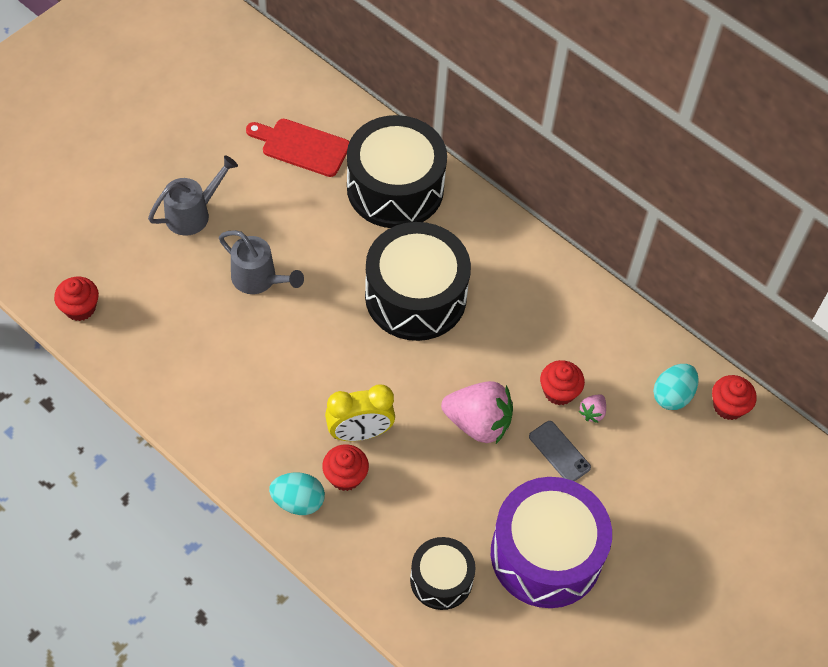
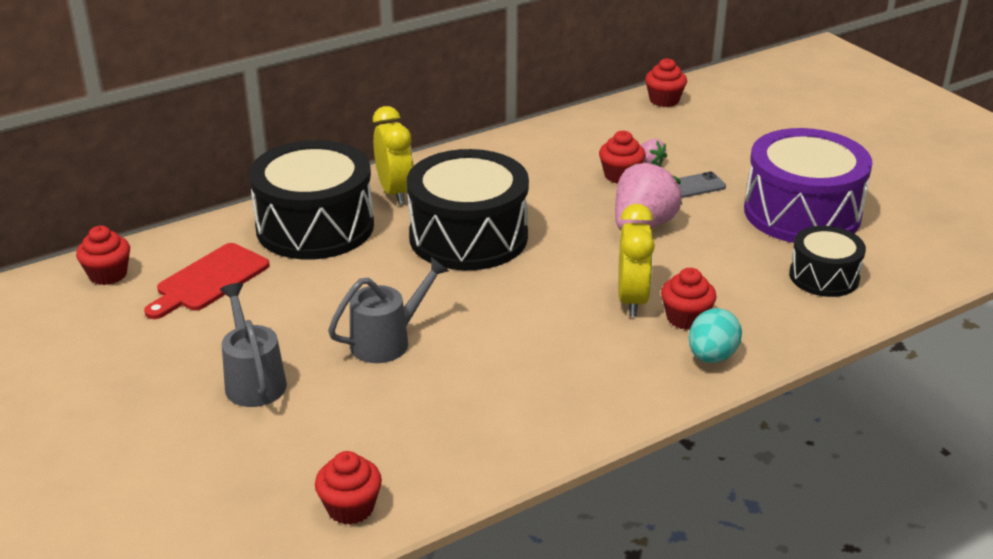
camera: 70 degrees left, 25 degrees down
(290, 85) = (108, 274): none -> red cupcake
(466, 227) = (395, 192): none -> yellow clock
(672, 395) = (644, 122): turquoise egg -> none

